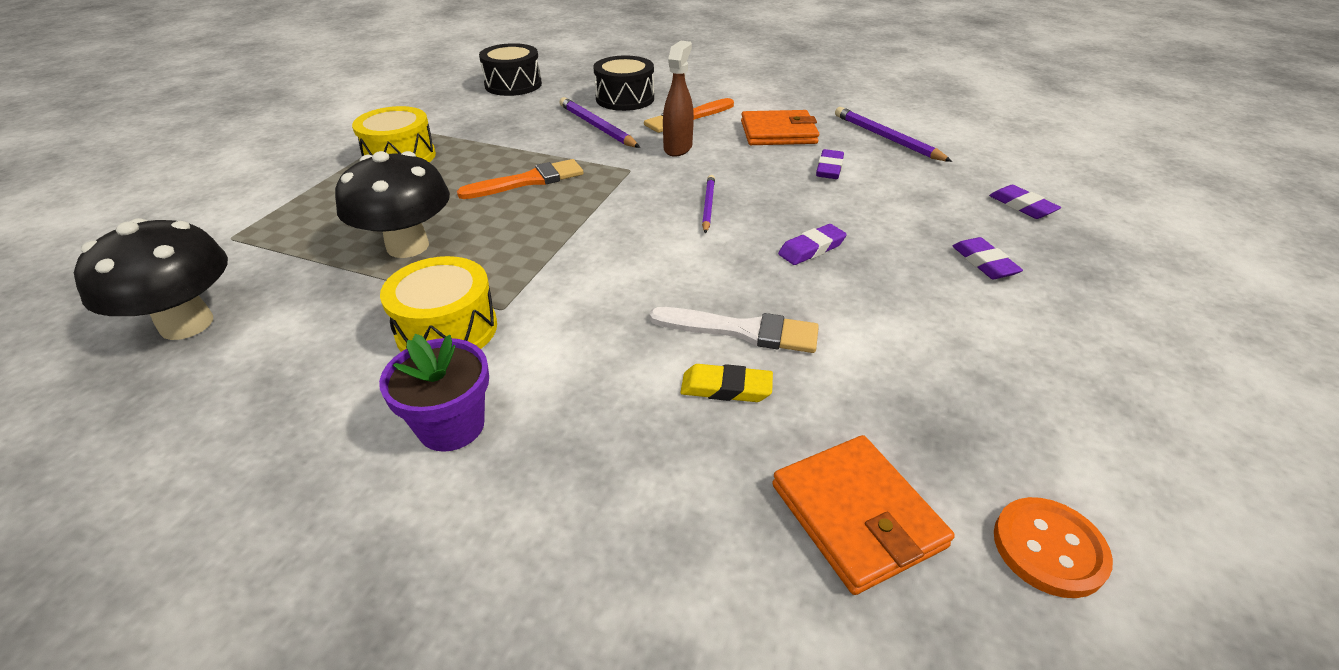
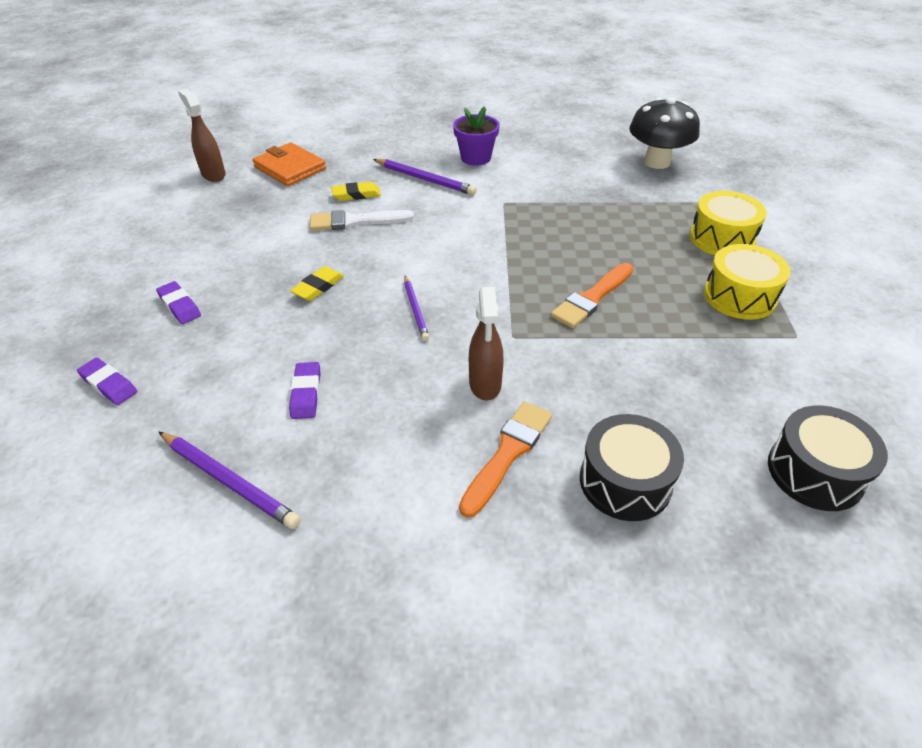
camera: 160 degrees right, 5 degrees up
(408, 246) = (608, 223): black mushroom -> none
(447, 329) = (522, 187): yellow drum -> yellow drum (722, 238)
(597, 127) = (604, 399): purple pencil -> purple pencil (425, 179)
(778, 132) = (376, 452): orange wallet -> none
(811, 249) = (318, 287): purple eraser -> yellow eraser
(1048, 548) = (213, 174): orange button -> brown spray bottle

